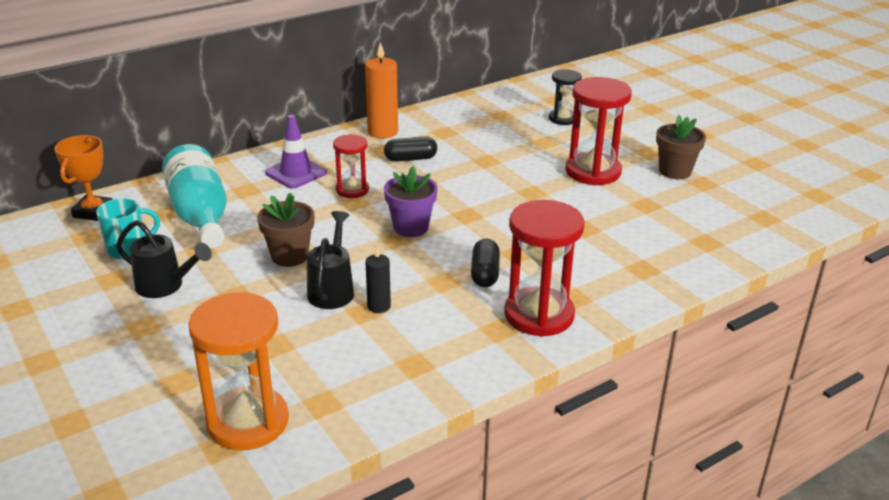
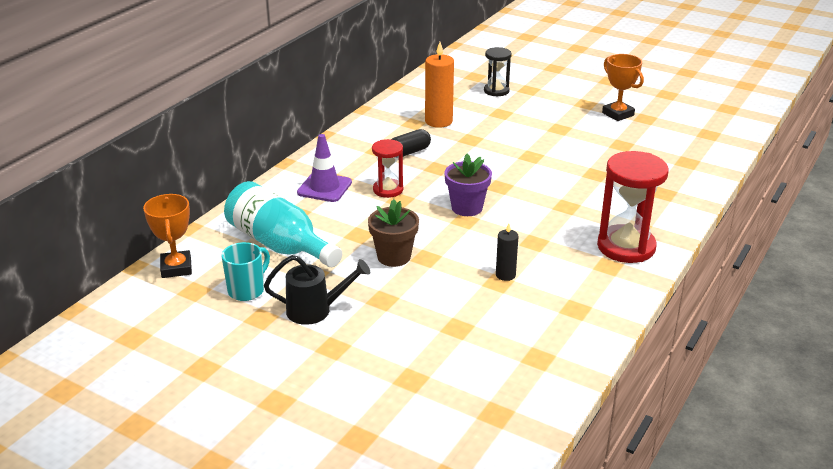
camera: 25 degrees left, 0 degrees up
(248, 422) = (497, 389): orange hourglass -> none
(332, 290) = (456, 273): black watering can -> none
(382, 132) = (362, 135): orange candle -> orange candle (438, 121)
(485, 273) = (558, 228): black capsule -> none
(593, 172) = (560, 128): red hourglass -> none
(675, 171) = (618, 114): brown flower pot -> orange trophy

